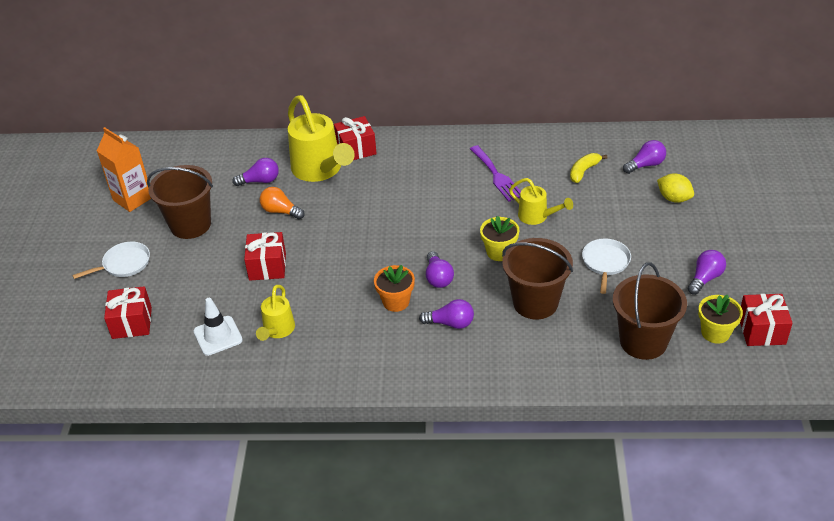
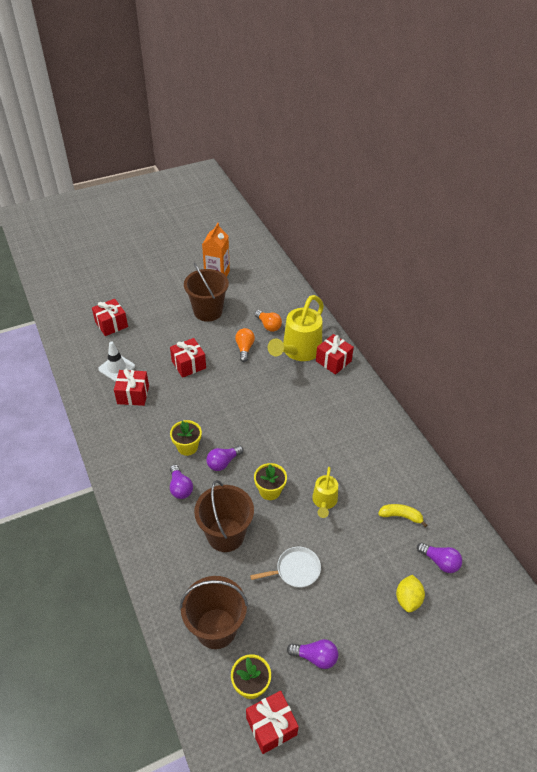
camera: 60 degrees right, 5 degrees up
(124, 264) = (158, 298): white pan -> none
(260, 181) = (268, 325): purple light bulb -> orange light bulb
(277, 330) = (133, 394): yellow watering can -> red gift
(396, 302) = (187, 447): orange flower pot -> yellow flower pot
(496, 176) = (357, 457): purple fork -> none

